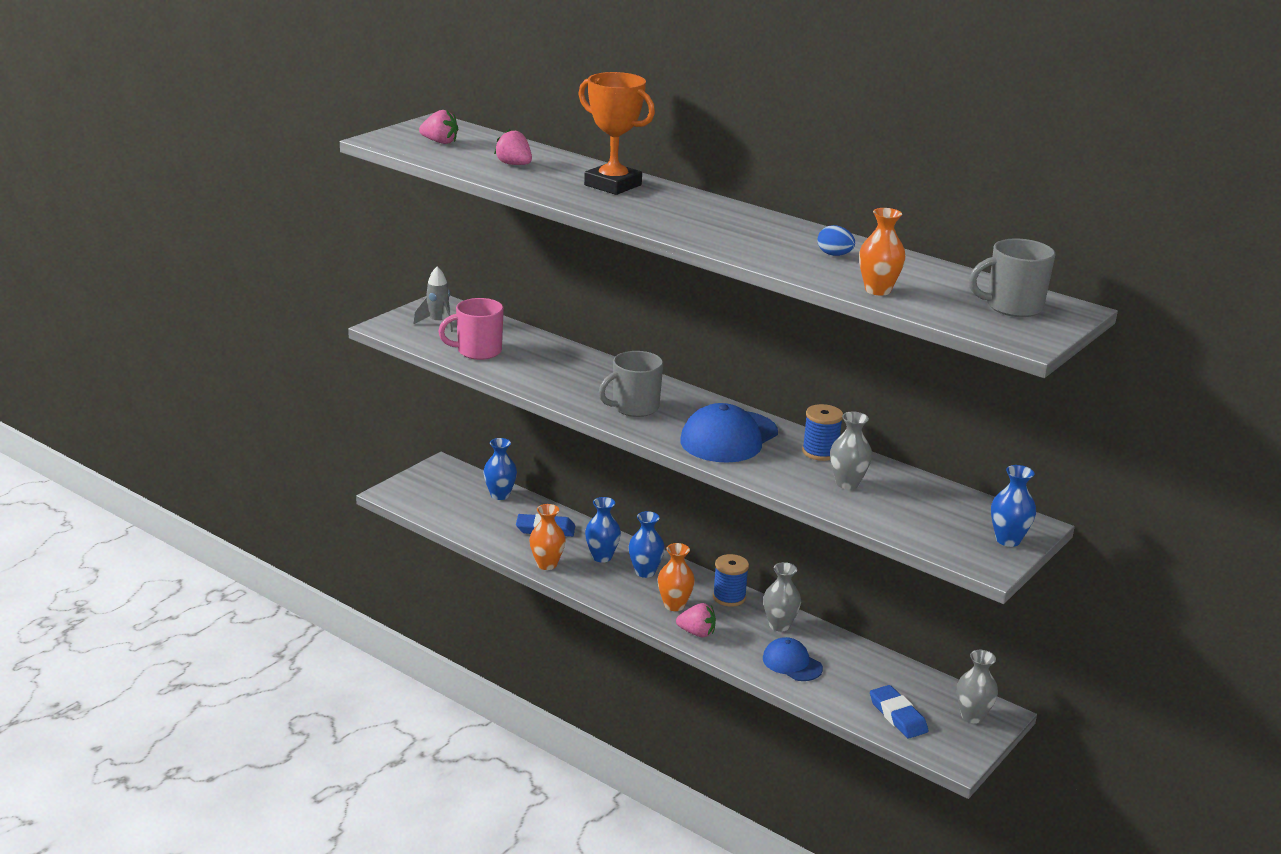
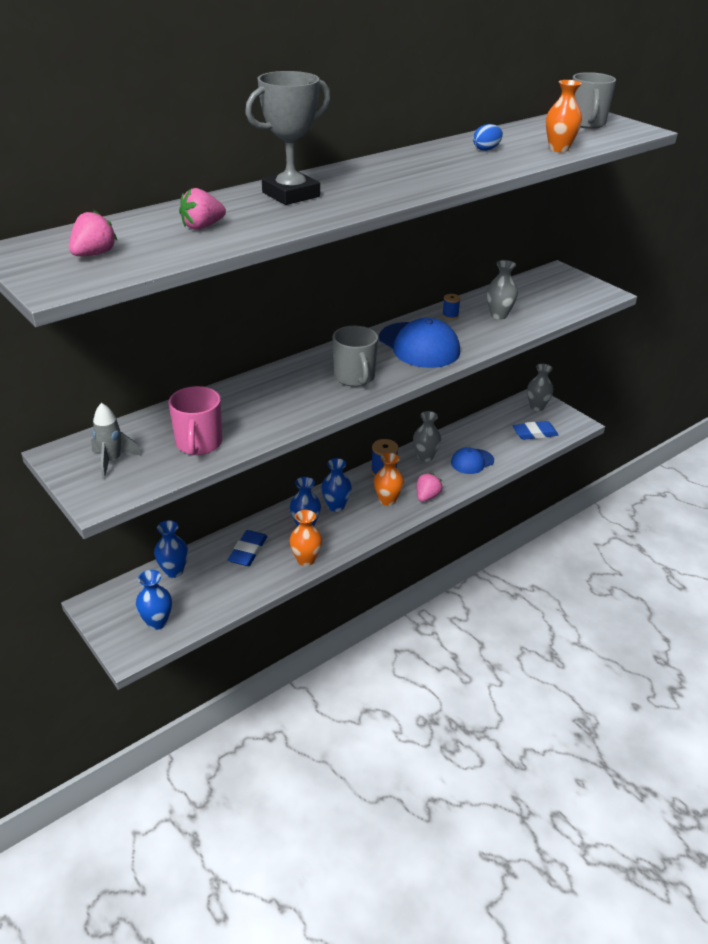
camera: 75 degrees left, 10 degrees up
(613, 185) = (291, 194): orange trophy -> grey trophy
(820, 452) = (450, 315): blue spool -> blue spool, size x0.59
(1008, 540) = (576, 281): blue vase -> blue vase (157, 622)

